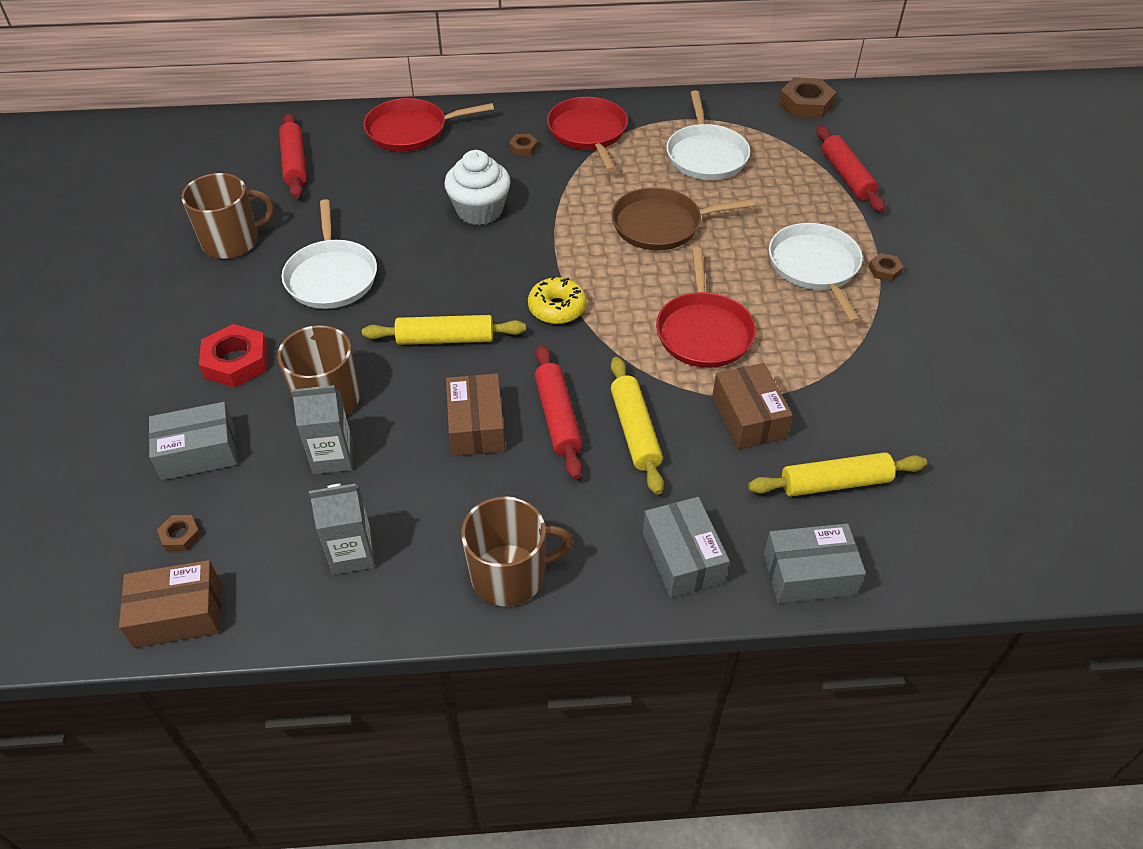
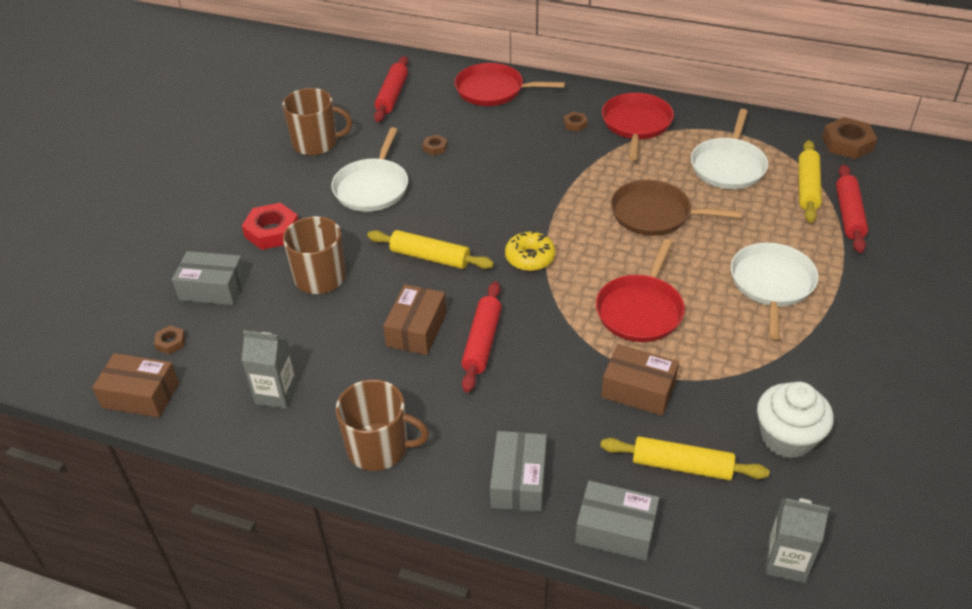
camera: 25 degrees right, 5 degrees down
(333, 457) = (301, 320): grey carton -> grey carton (786, 562)
(479, 210) = (512, 165): white cupcake -> white cupcake (787, 437)
(635, 431) = (537, 371): yellow rolling pin -> yellow rolling pin (807, 187)
(748, 417) = (638, 390): brown box -> brown box turned 75 degrees counterclockwise
(884, 270) = (836, 304): brown nut -> brown nut (435, 147)

